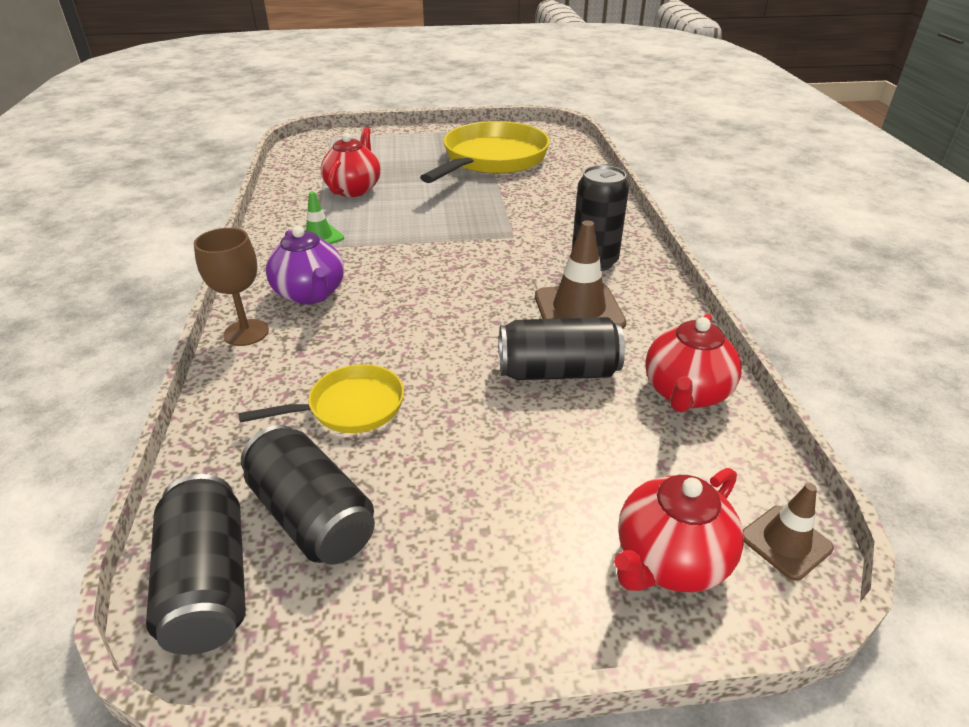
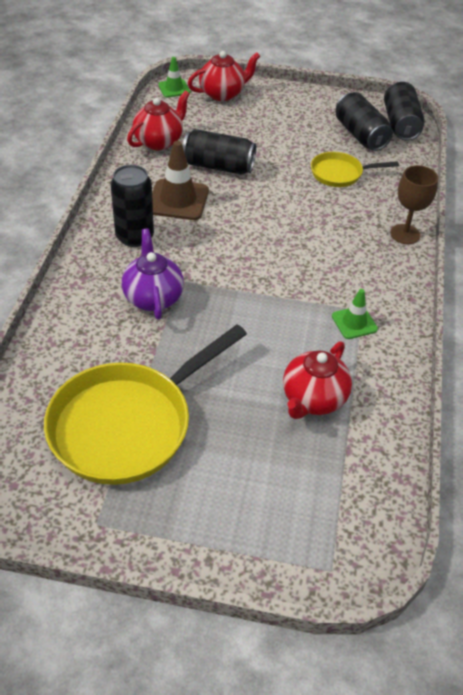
camera: 165 degrees left, 10 degrees up
(310, 294) = (362, 257): purple teapot -> purple teapot (153, 297)
(786, 542) = (174, 89): brown traffic cone -> green traffic cone

